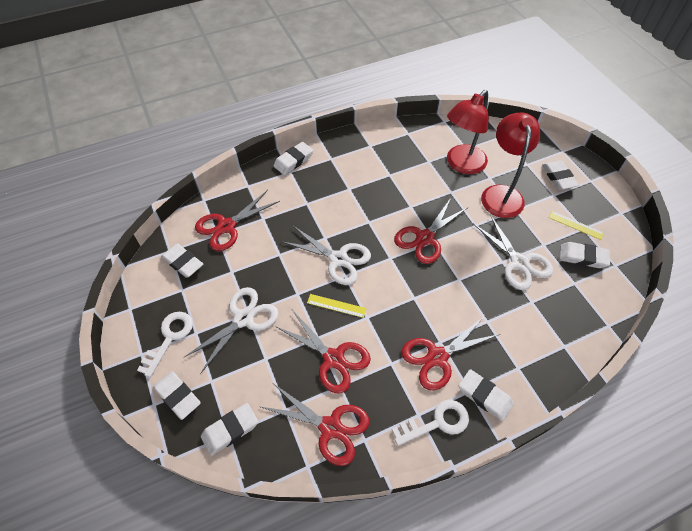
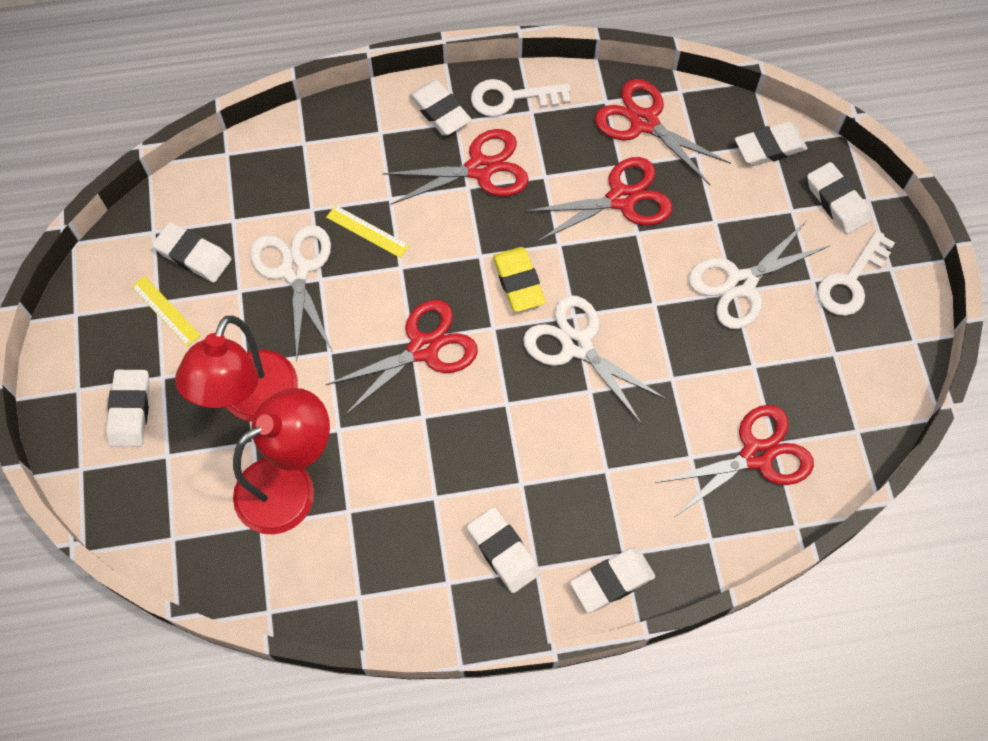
camera: 165 degrees left, 10 degrees up
(183, 262) = (833, 401): white eraser -> white eraser (503, 551)
(333, 359) = (621, 199): red scissors -> red scissors turned 105 degrees clockwise
(336, 305) = (599, 271): yellow ruler -> yellow ruler (367, 231)
(384, 287) = (518, 282): none -> yellow eraser

